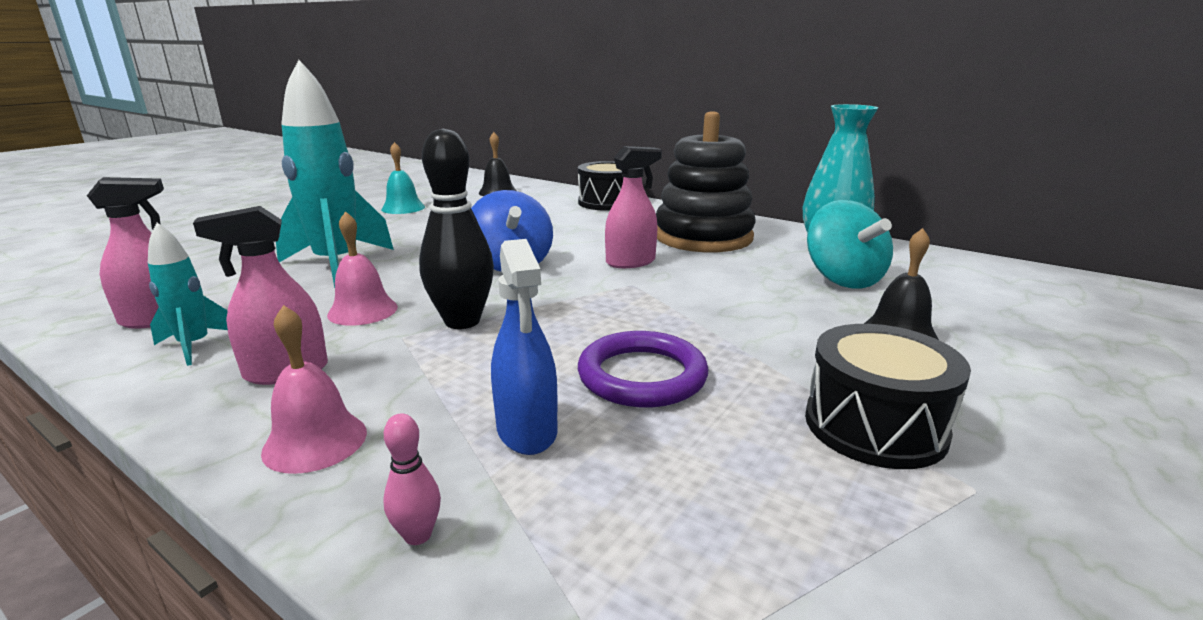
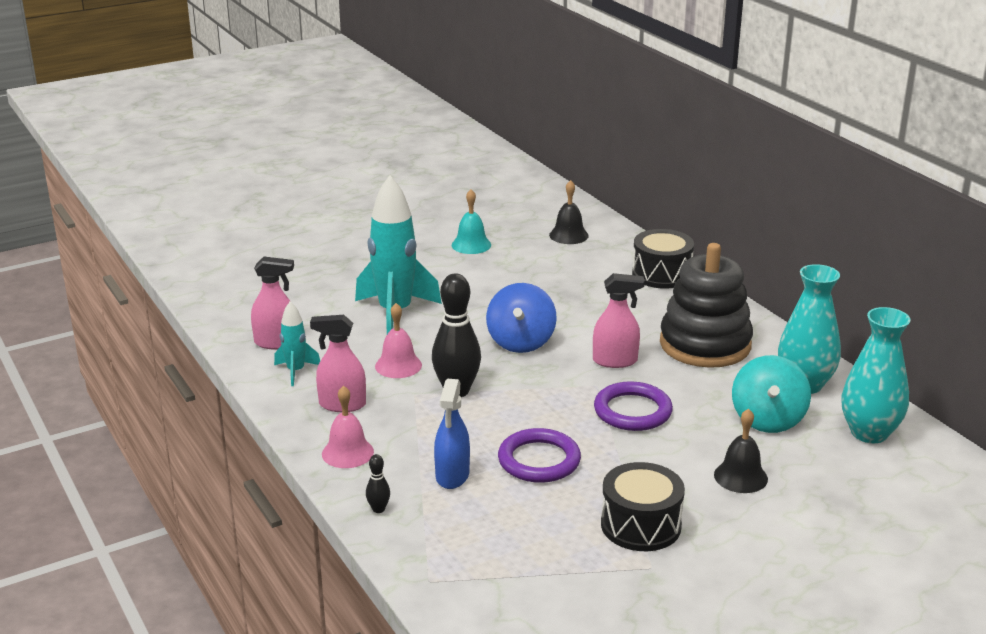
camera: 25 degrees right, 5 degrees up
(418, 535) = (378, 509): pink bowling pin -> black bowling pin
(699, 299) = (632, 411): none -> purple ring
(944, 271) = (869, 433): none -> turquoise vase

